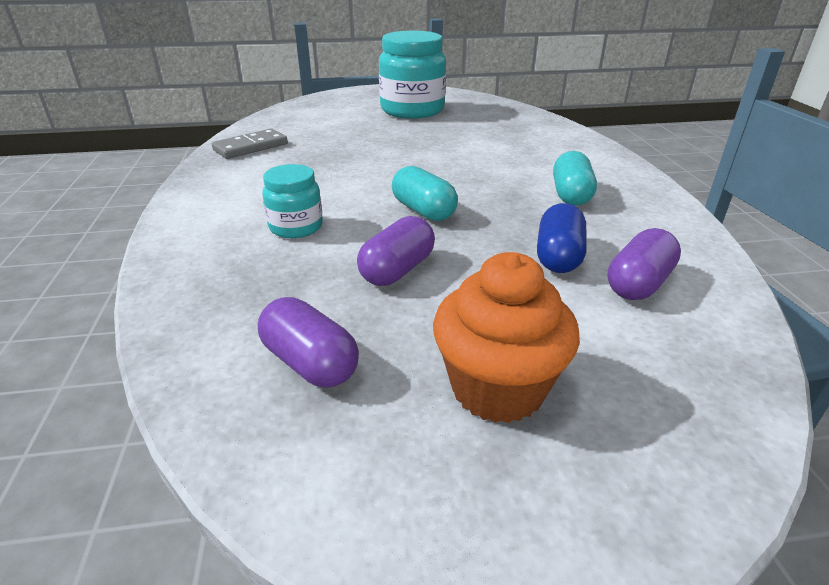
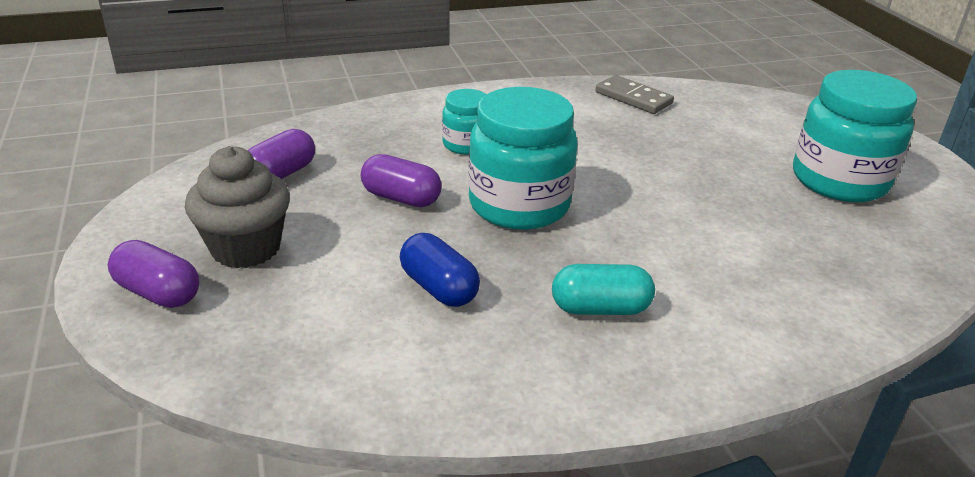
camera: 80 degrees right, 0 degrees up
(423, 211) = (519, 205): turquoise capsule -> turquoise jar
(497, 388) = (246, 248): orange cupcake -> grey cupcake
(558, 256) = (439, 288): blue capsule -> blue capsule turned 45 degrees clockwise
(638, 284) = (391, 338): purple capsule -> purple capsule (158, 293)

